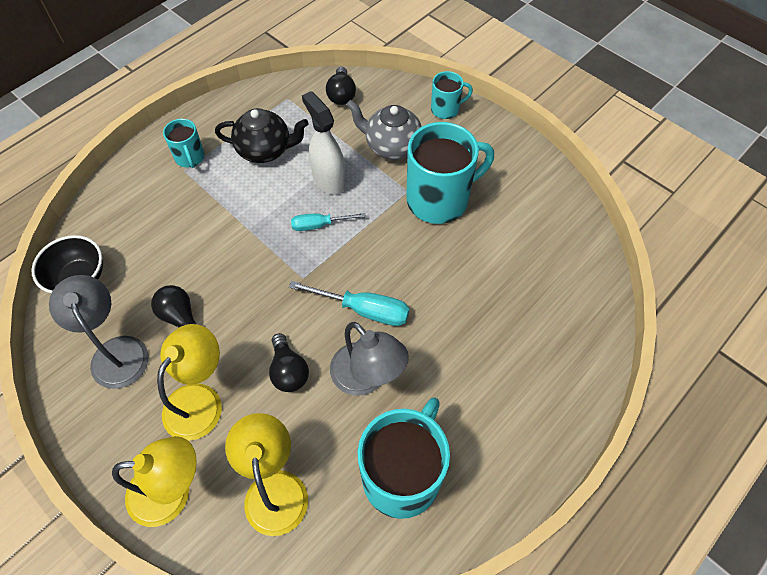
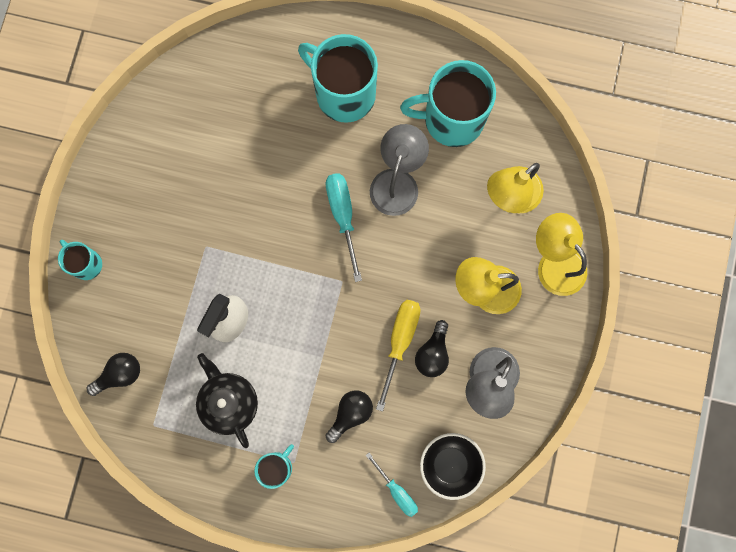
camera: 120 degrees left, 20 degrees up
(213, 296) = (400, 342): none -> yellow screwdriver
(288, 371) = (425, 241): black light bulb -> black light bulb (350, 414)
(319, 225) = (284, 300): turquoise screwdriver -> turquoise screwdriver (396, 491)
(391, 146) = (161, 289): grey teapot -> none
(439, 200) = (200, 215): turquoise mug -> turquoise mug (344, 93)

